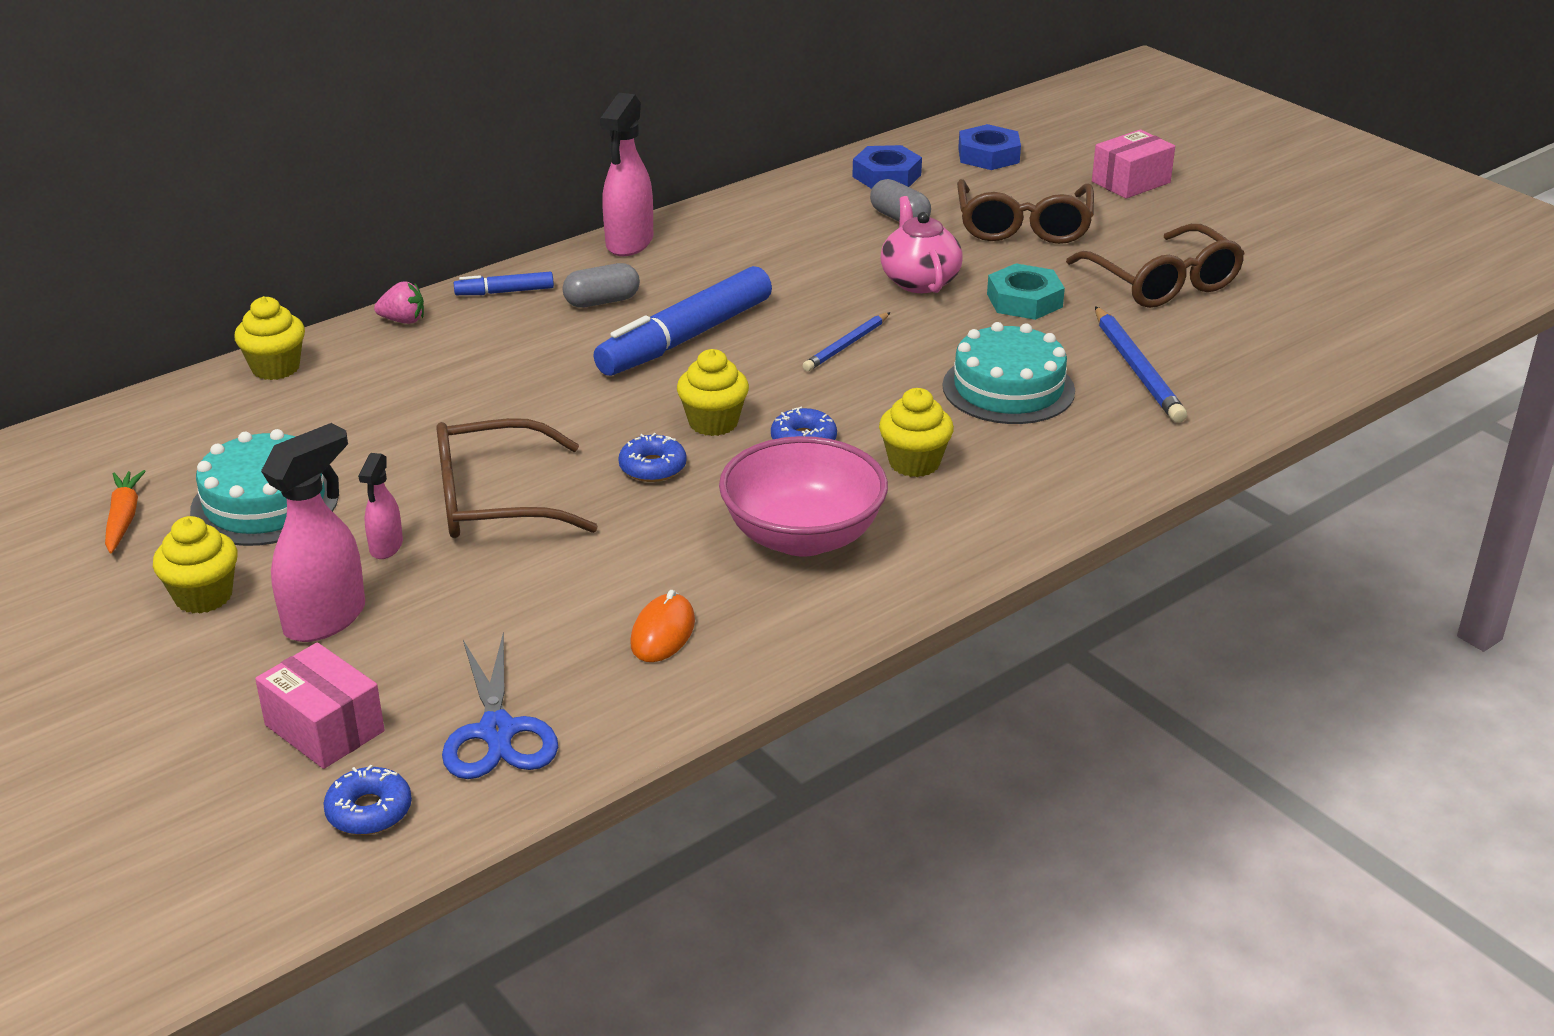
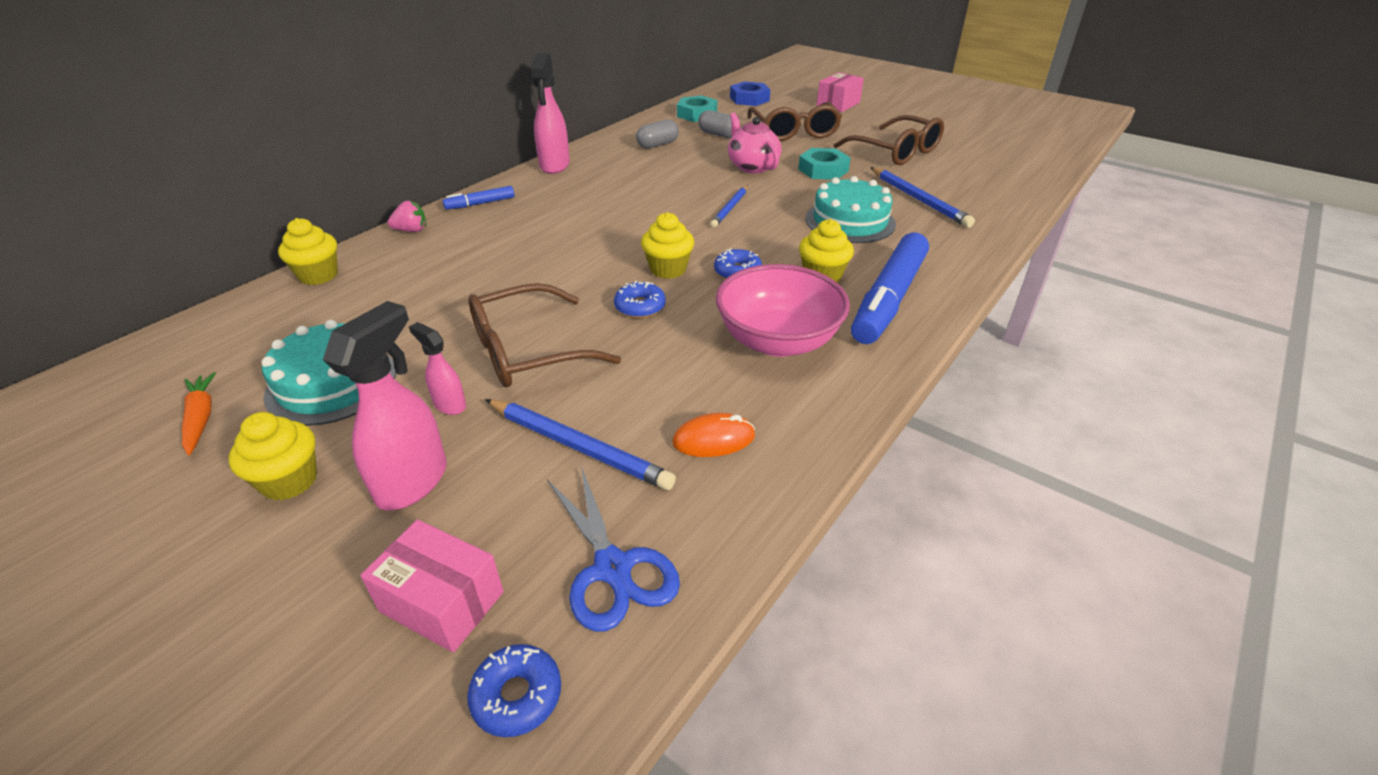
camera: 15 degrees left, 5 degrees up
(386, 547) = (449, 405): pink spray bottle -> pink spray bottle turned 135 degrees clockwise
(510, 614) = (579, 447): none -> blue pencil
(602, 301) = (551, 202): grey capsule -> grey capsule (658, 145)
(662, 632) = (713, 439): orange mouse -> orange mouse turned 75 degrees clockwise
(685, 338) = (620, 217): blue marker -> blue marker (888, 299)
(886, 176) = (697, 114): blue nut -> turquoise nut

